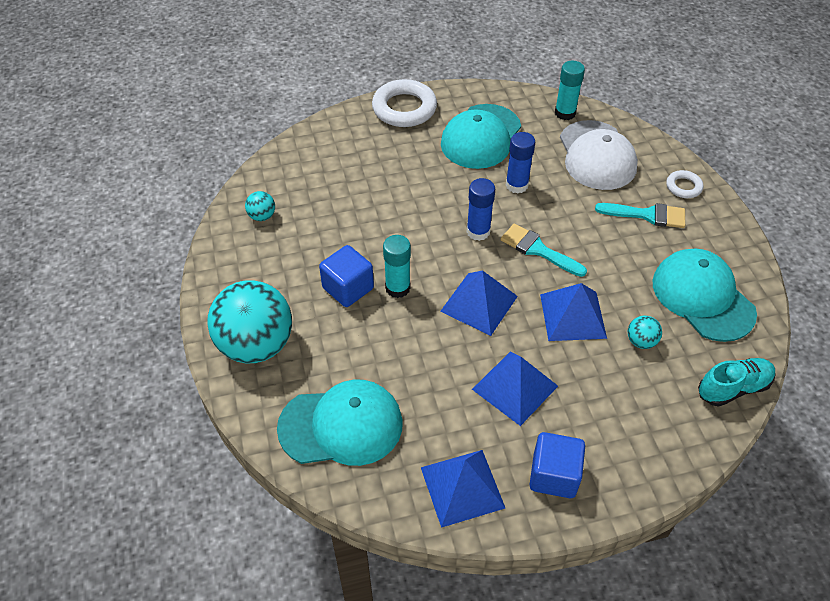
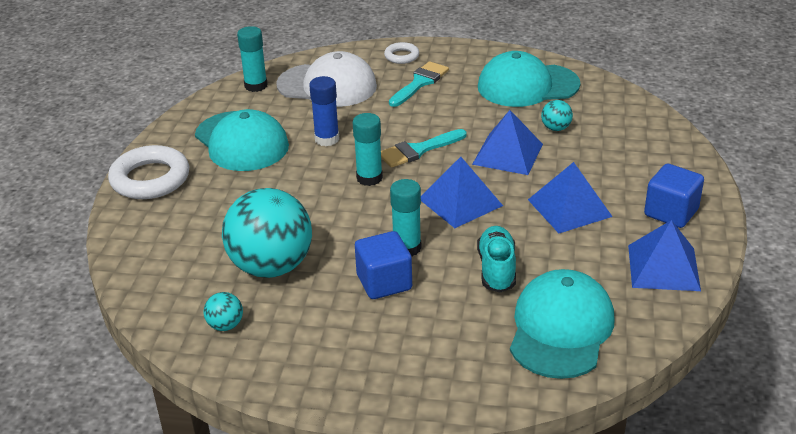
camera: 65 degrees left, 15 degrees down
(256, 345) = (420, 371): turquoise ball -> turquoise ball (271, 266)
(478, 231) = (369, 178): blue glue stick -> turquoise glue stick
(733, 388) = (624, 101): turquoise shoe -> turquoise shoe (497, 269)

